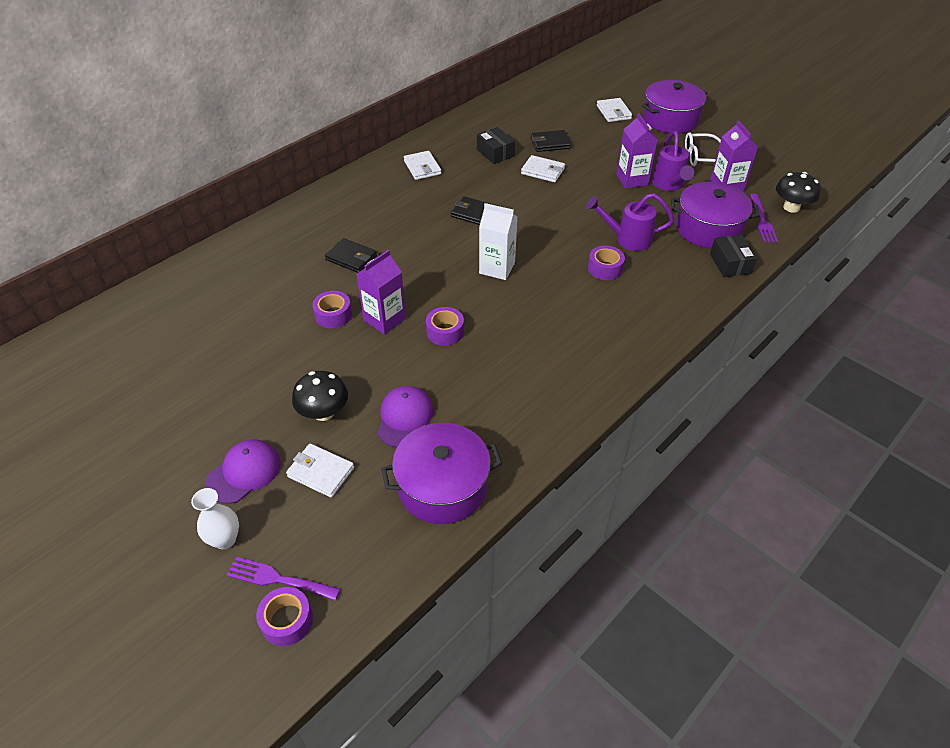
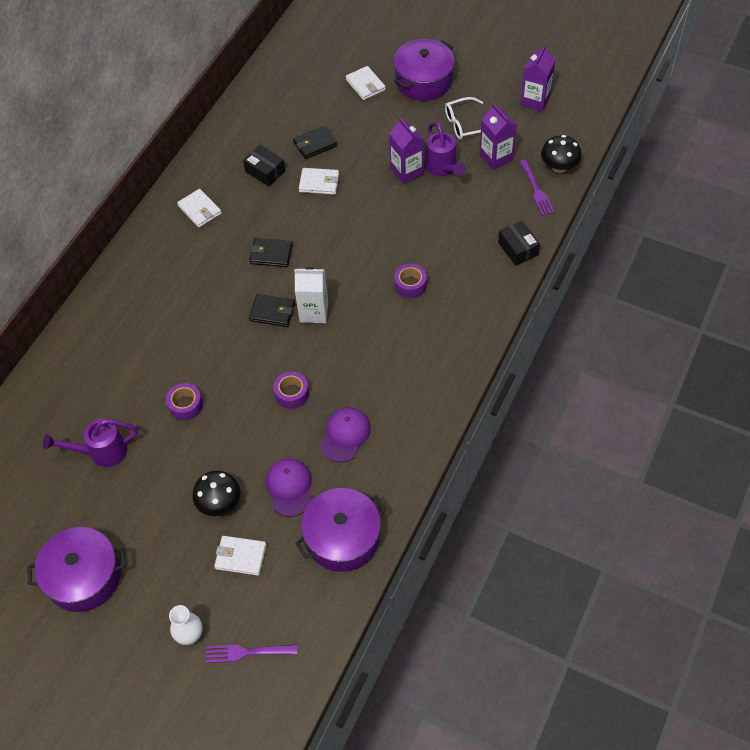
camera: 15 degrees left, 10 degrees up
(244, 473) = (178, 576): purple cap -> purple cap (345, 435)
(287, 621) = (267, 680): purple tape -> none
(351, 258) = (175, 338): black wallet -> black wallet (272, 312)
(384, 319) = (234, 396): purple carton -> purple carton (535, 100)
(627, 239) = (421, 245): purple watering can -> purple watering can (101, 452)
(708, 228) = (490, 213): purple pot -> purple pot (84, 577)

